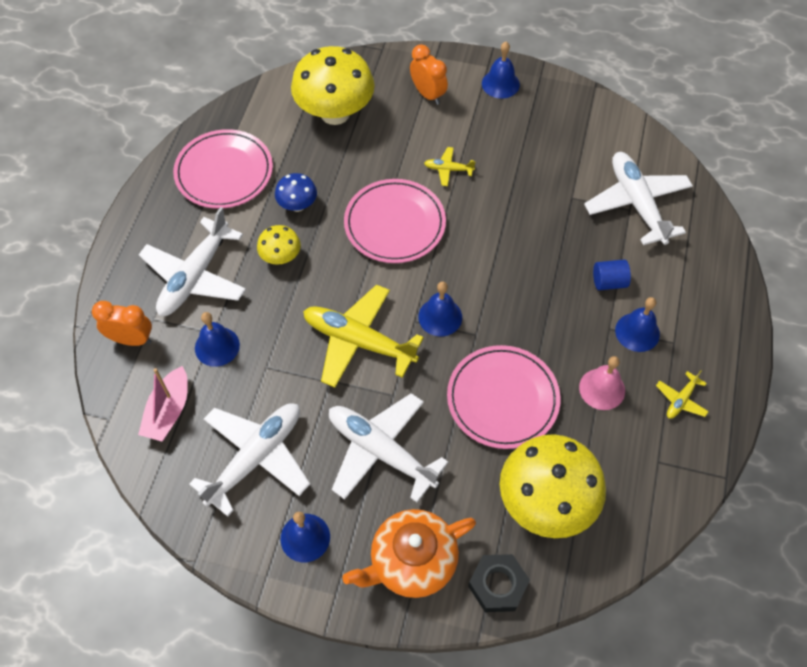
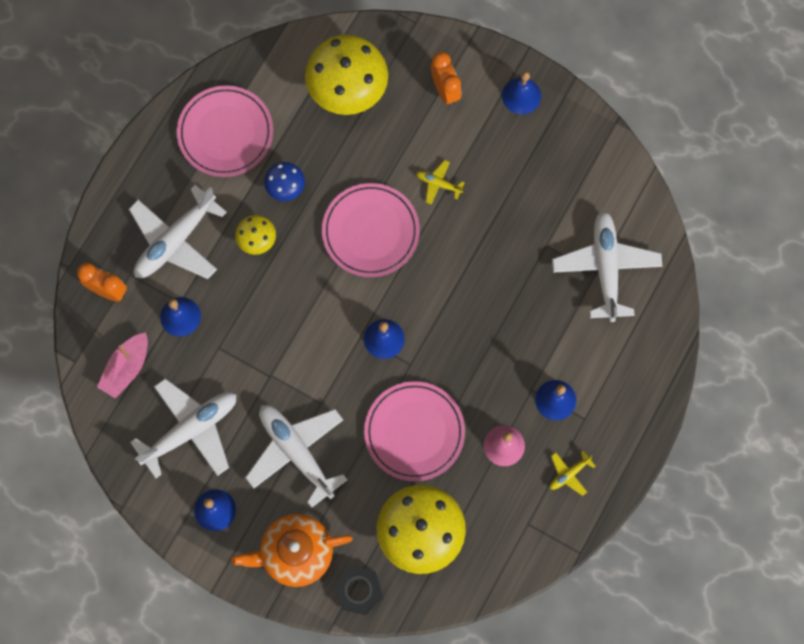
camera: 15 degrees right, 15 degrees up
(358, 341) = (304, 344): yellow plane -> none
(609, 282) = (548, 343): blue cylinder -> none

